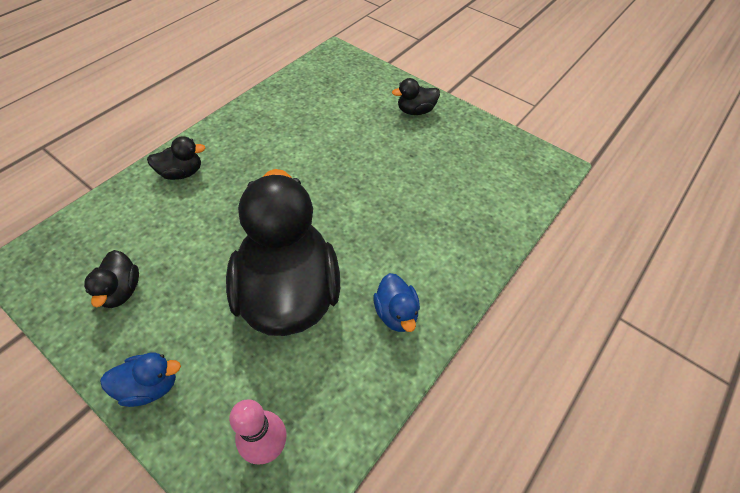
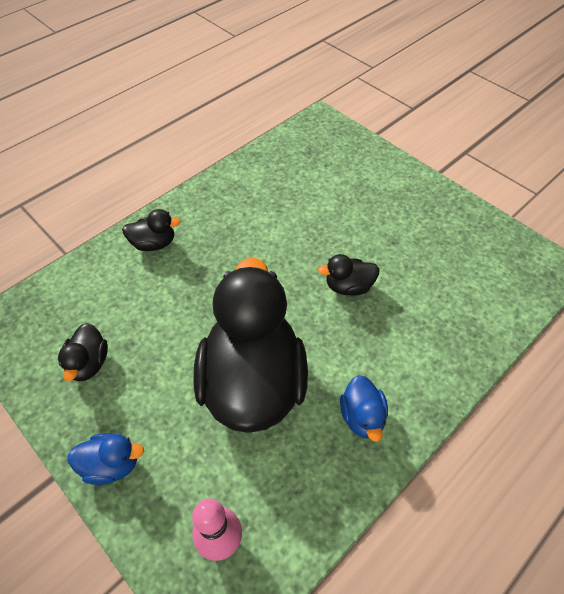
camera: 10 degrees right, 0 degrees up
(415, 111) = (402, 192): black duck -> black duck (348, 286)

